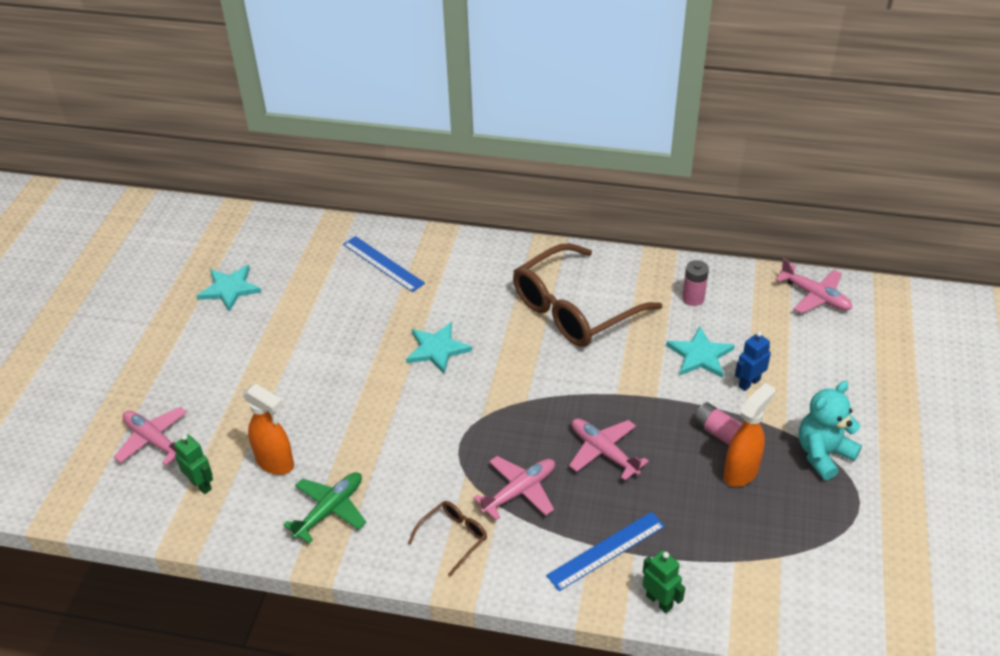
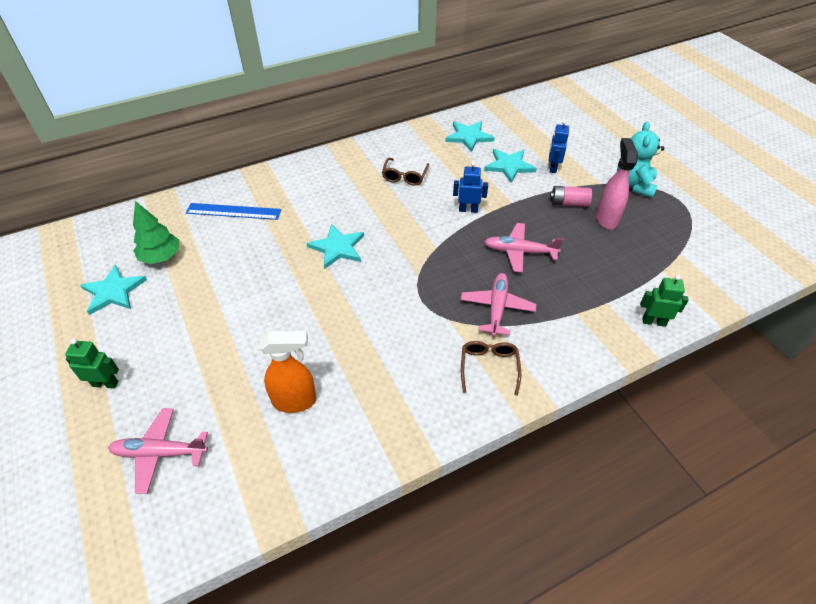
camera: 40 degrees left, 5 degrees up
(201, 485) = (245, 461): green robot -> green robot (105, 383)
(289, 277) = (161, 257): none -> green tree
(330, 510) = (378, 408): green plane -> none
(575, 309) = (405, 176): brown glasses -> brown glasses, size x0.44
(600, 379) = (468, 210): none -> blue robot
(606, 551) = (590, 311): blue ruler -> none
(693, 298) = (469, 137): pink battery -> turquoise star
(741, 472) = (606, 219): orange spray bottle -> pink spray bottle
(815, 296) = (532, 105): pink plane -> none

